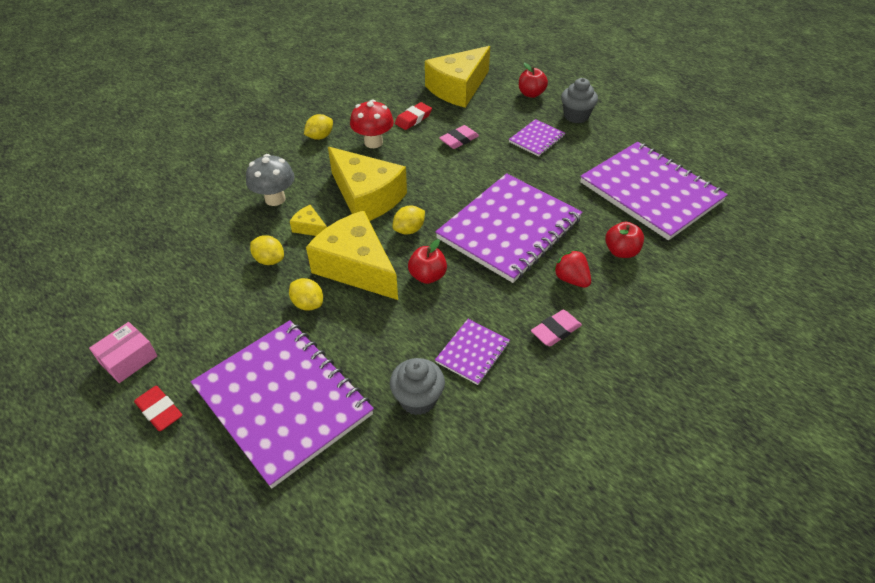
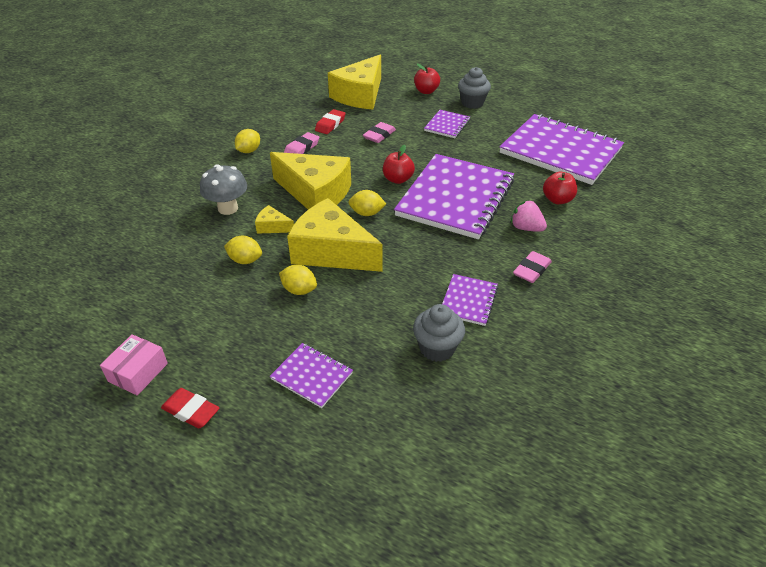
camera: 15 degrees left, 5 degrees down
(283, 401) = (312, 376): purple notebook -> purple notebook, size x0.45
(373, 142) = (302, 148): red mushroom -> pink eraser
(409, 230) = (367, 213): yellow lemon -> yellow lemon turned 60 degrees clockwise
(427, 276) = (400, 247): red apple -> red apple (398, 179)
(571, 279) = (526, 228): red strawberry -> pink strawberry

